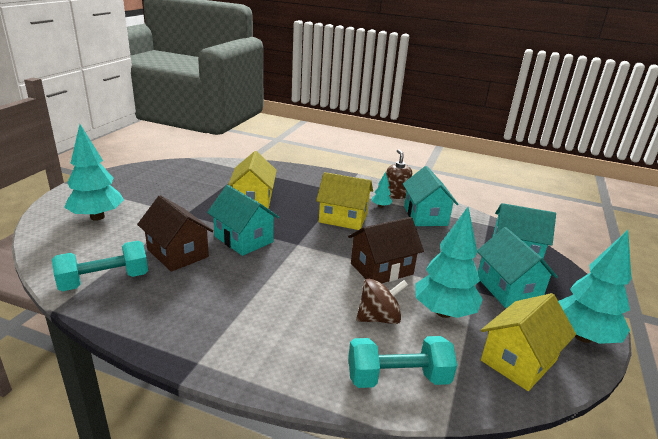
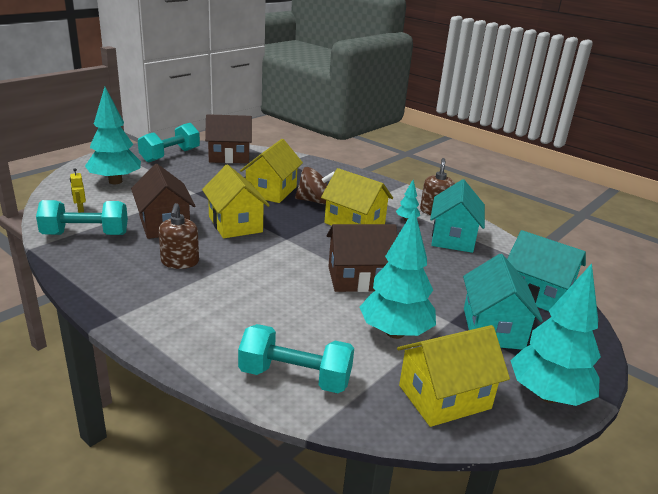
camera: 20 degrees right, 0 degrees up
(80, 254) = (80, 209): none -> yellow robot
(135, 180) = (170, 155): none -> turquoise dumbbell
(192, 172) = (229, 157): none -> brown house
(219, 289) = (180, 262): none -> brown soap dispenser
(243, 239) = (235, 224): turquoise house -> yellow house
(379, 318) = (318, 321): brown spinning top -> brown spinning top (314, 201)

